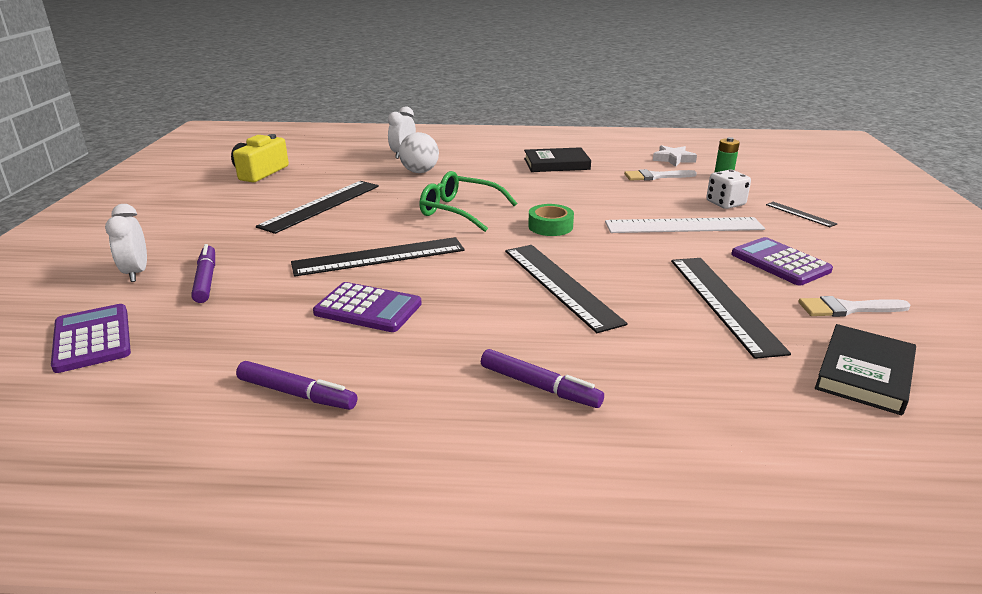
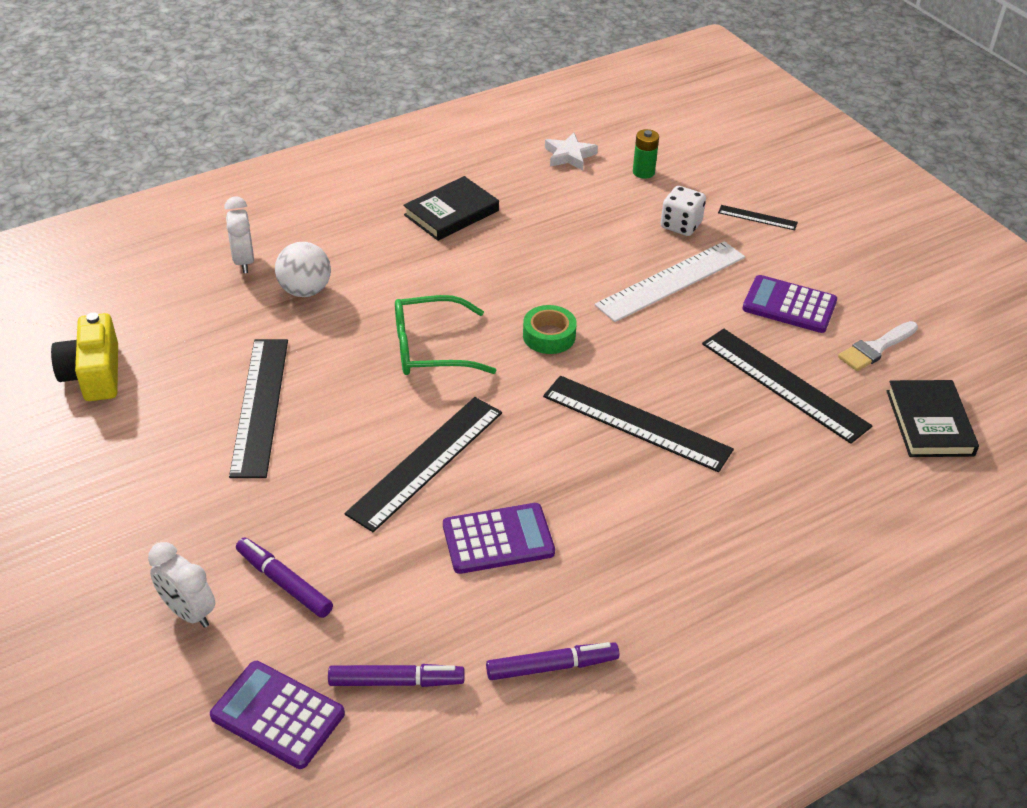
camera: 35 degrees left, 15 degrees up
(539, 386) = (727, 555): purple marker -> purple marker (396, 681)
(655, 176) = (578, 199): white brush -> none

